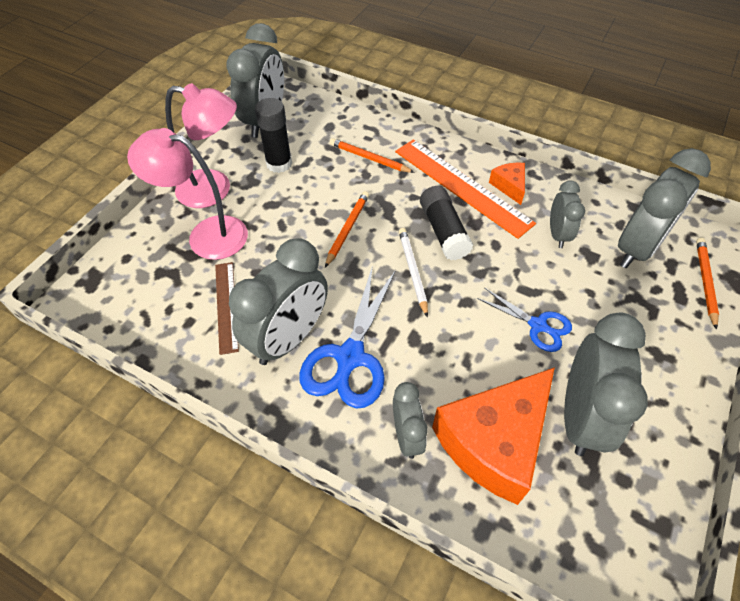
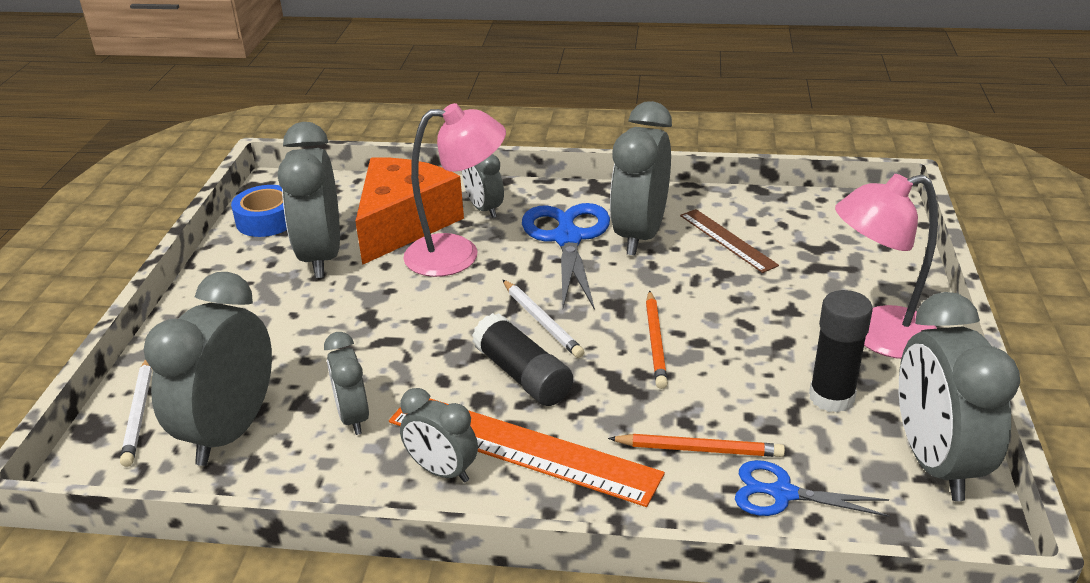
camera: 160 degrees right, 20 degrees down
(206, 235) = (824, 288): pink lamp -> pink lamp (457, 255)
(509, 186) = (442, 471): orange cheese -> grey clock
(537, 325) = (372, 311): blue scissors -> blue scissors (782, 493)
(643, 511) = (267, 220): none -> blue tape
(705, 282) = (139, 413): orange pencil -> white pencil

